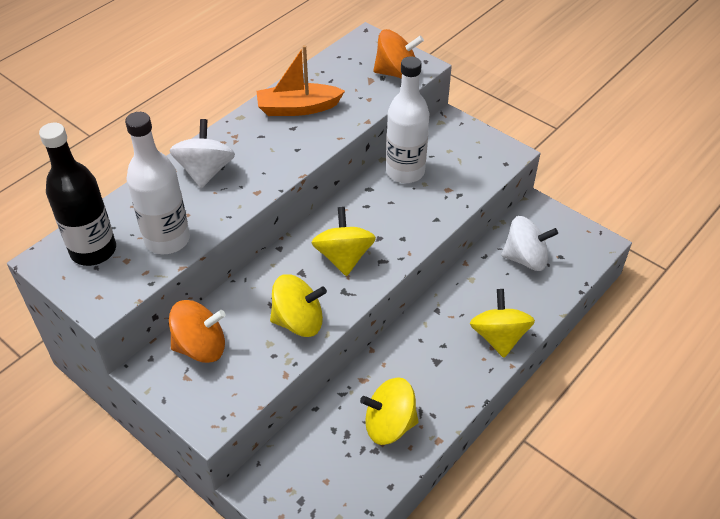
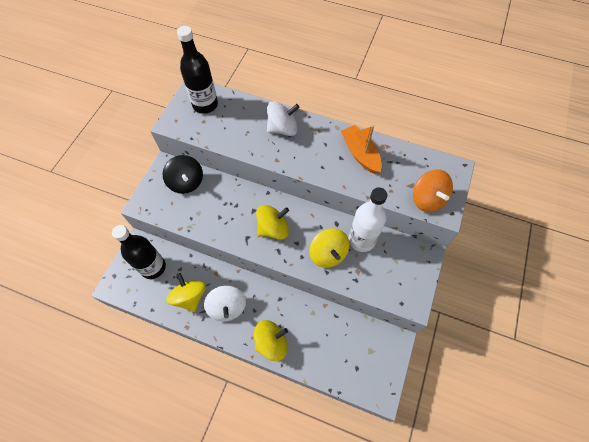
camera: 70 degrees right, 15 degrees up
(167, 239) = (224, 132): white bottle -> none
(201, 347) = (186, 182): orange spinning top -> black spinning top
(298, 321) = (217, 222): yellow spinning top -> yellow spinning top (328, 254)
(313, 469) = (153, 267): none -> black bottle
(525, 258) = (344, 344): white spinning top -> white spinning top (227, 307)

